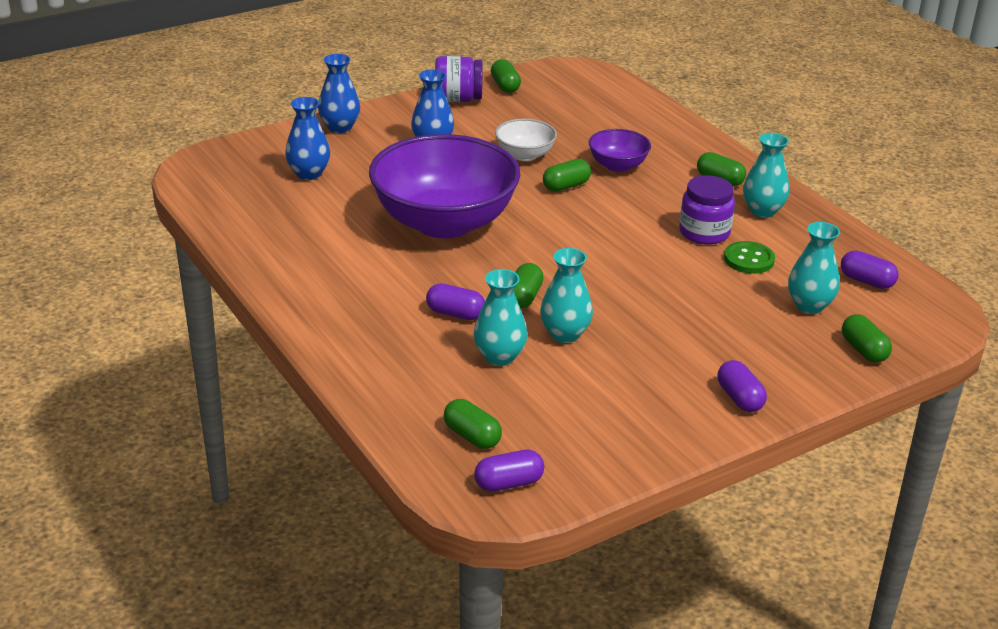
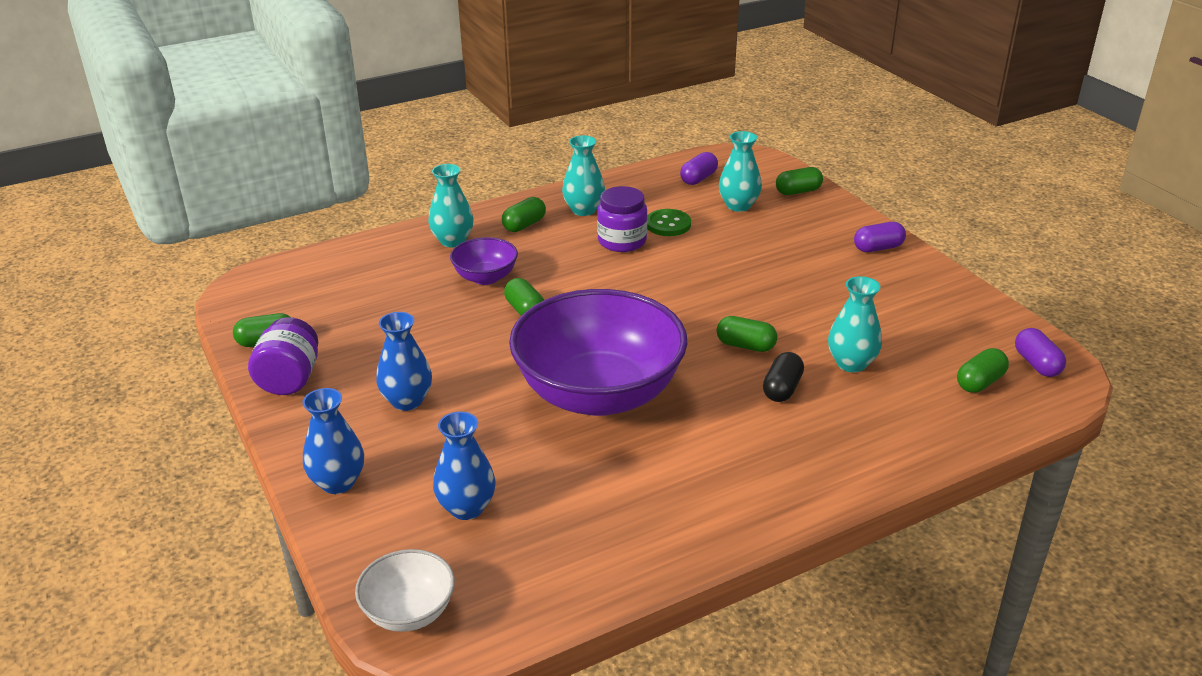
camera: 85 degrees left, 0 degrees up
(455, 314) = (782, 389): purple capsule -> black capsule
(525, 155) = (450, 334): white bowl -> white bowl (409, 612)
(565, 334) = (805, 325): turquoise vase -> turquoise vase (453, 241)

